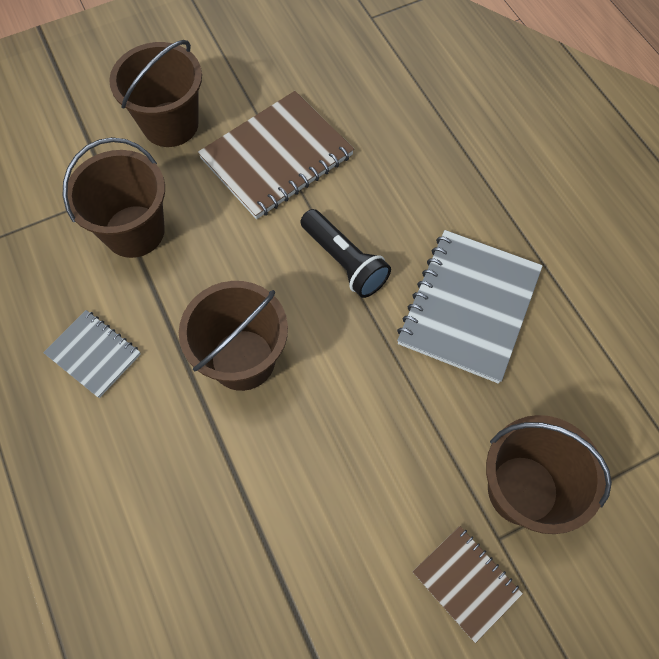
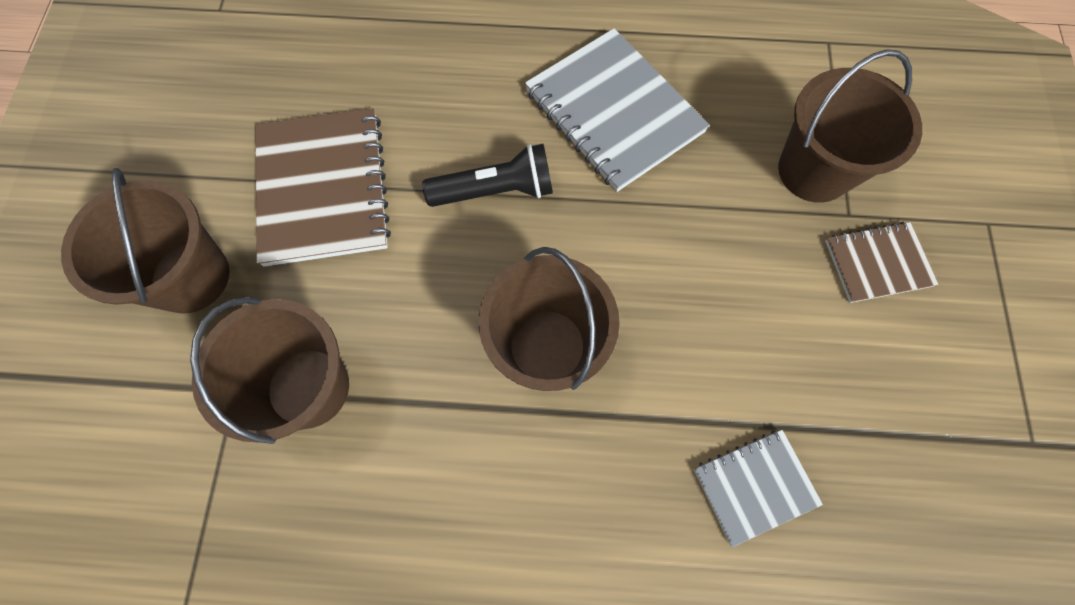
camera: 60 degrees left, 5 degrees up
(93, 354) = (441, 511): grey notebook -> grey notebook (754, 486)

